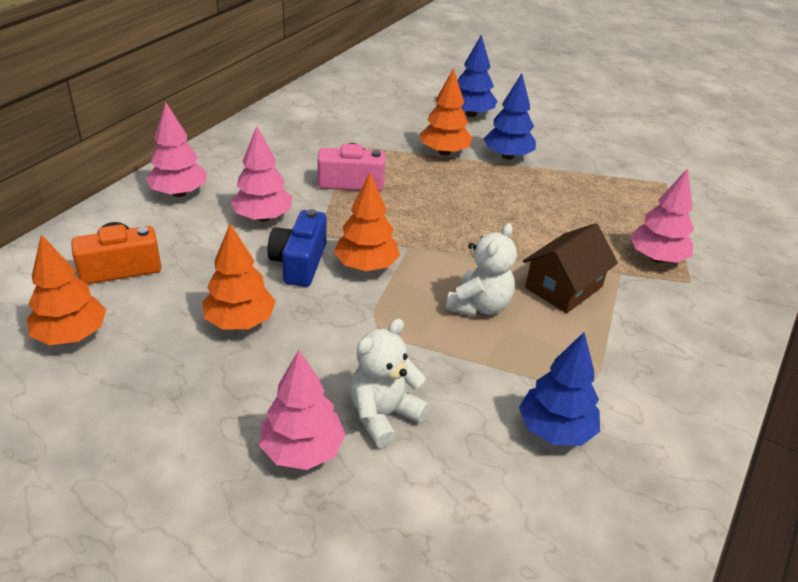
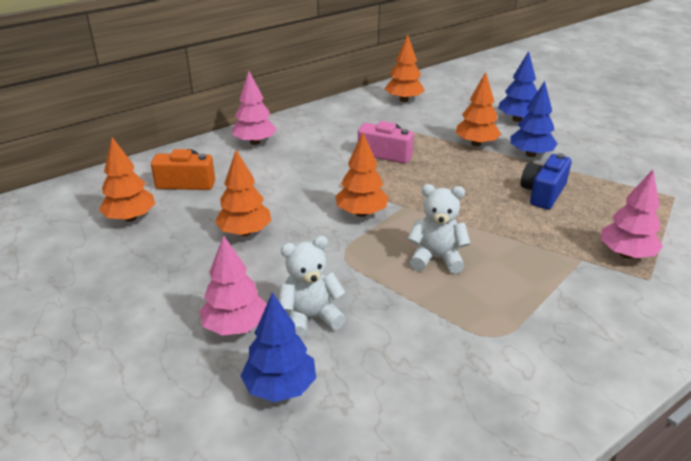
camera: 25 degrees right, 5 degrees down
(263, 217) = (304, 167): pink tree -> none
(299, 263) = (312, 202): blue camera -> blue camera (543, 193)
(332, 106) = (404, 100): none -> orange tree
(479, 306) = (436, 258): white teddy bear -> white teddy bear turned 135 degrees counterclockwise
(555, 430) = (445, 364): blue tree -> blue tree (280, 387)
(564, 287) = (520, 260): brown house -> none

